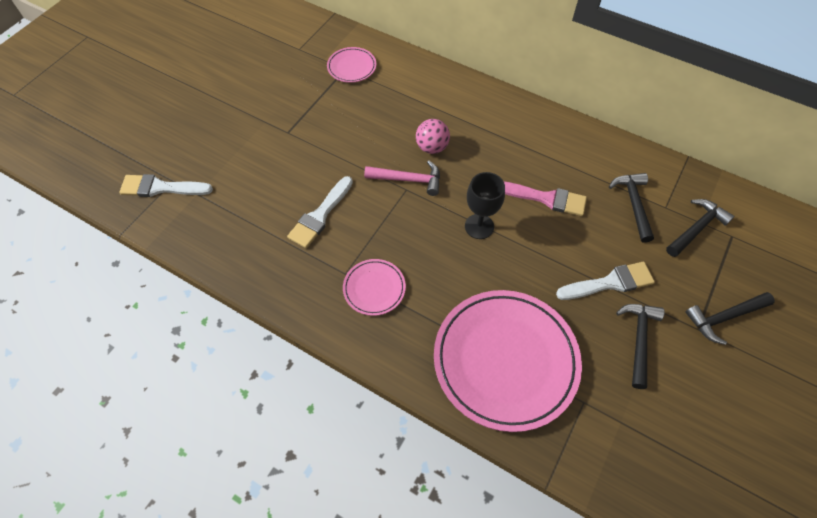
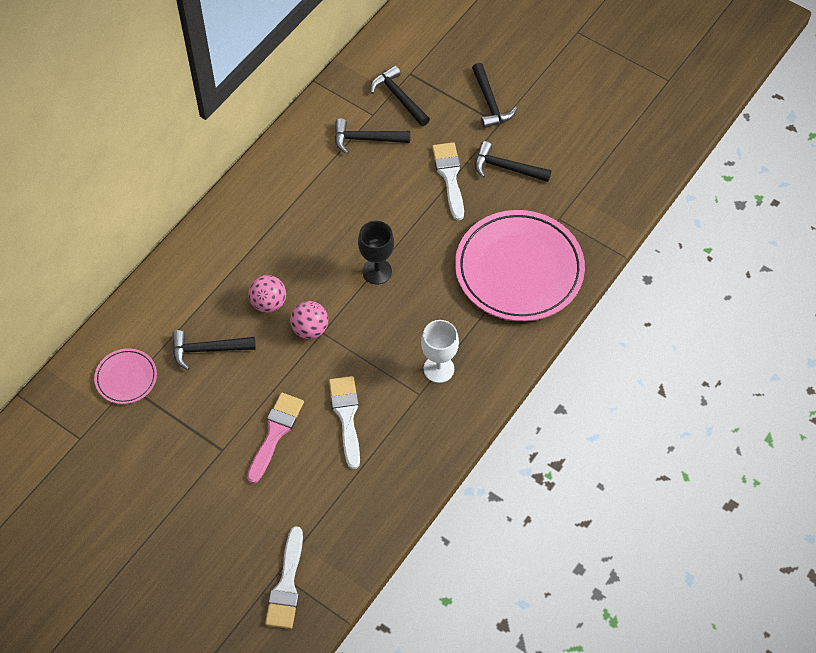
camera: 85 degrees left, 0 degrees up
(320, 215) = (346, 416): white brush -> white brush turned 135 degrees counterclockwise
(374, 288) = (438, 369): pink plate -> white goblet
(381, 112) = (207, 350): none -> black hammer
(408, 180) = (310, 329): pink hammer -> pink ball
(546, 198) = (350, 209): pink brush -> pink brush (275, 433)

